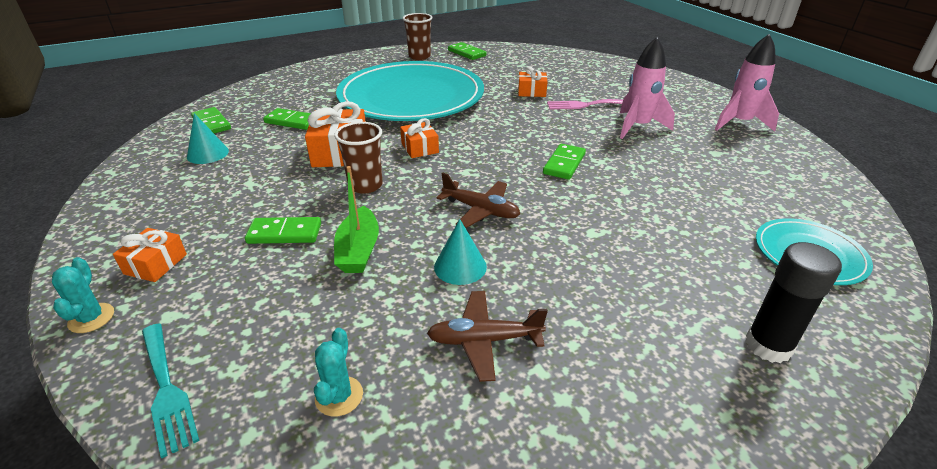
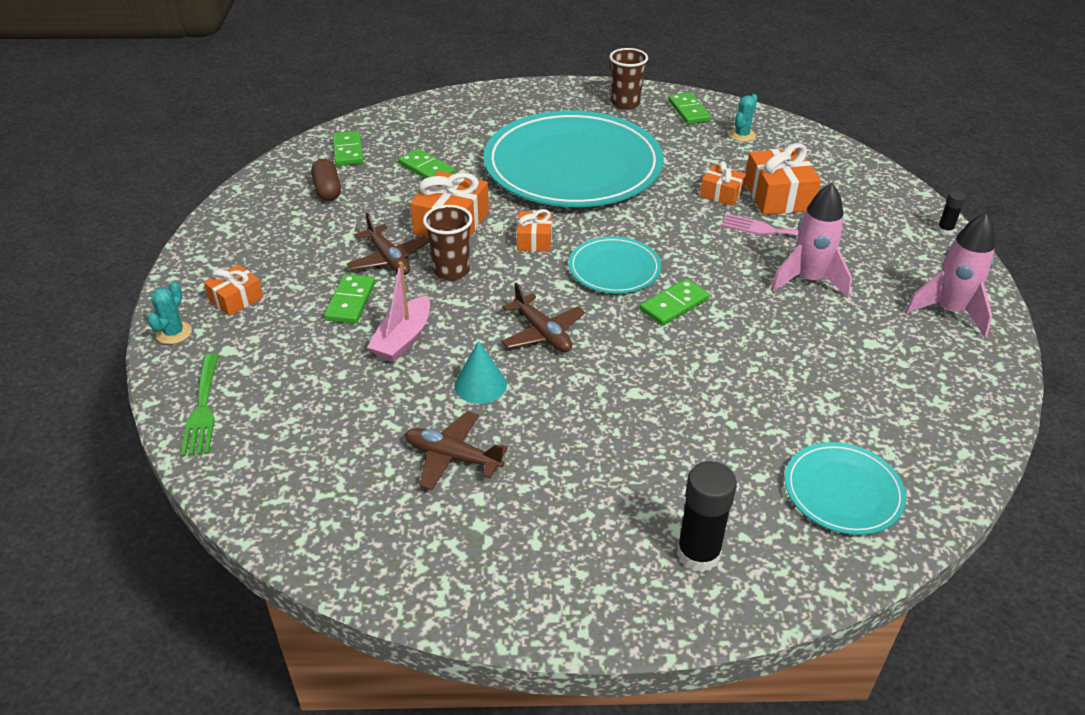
camera: 25 degrees right, 5 degrees up
(166, 390) = (202, 409): turquoise fork -> green fork
(208, 154) = (327, 190): turquoise cone -> brown capsule
(285, 233) = (351, 301): green domino -> green domino turned 75 degrees clockwise
(300, 191) = (388, 259): none -> brown plane
(339, 396) = (315, 458): turquoise cactus -> turquoise cactus (742, 135)
(358, 250) = (403, 339): green boat -> pink boat
(498, 152) = (614, 268): none -> turquoise plate
(569, 85) = (778, 196): none -> orange gift
(686, 82) = (945, 230): none -> black glue stick

